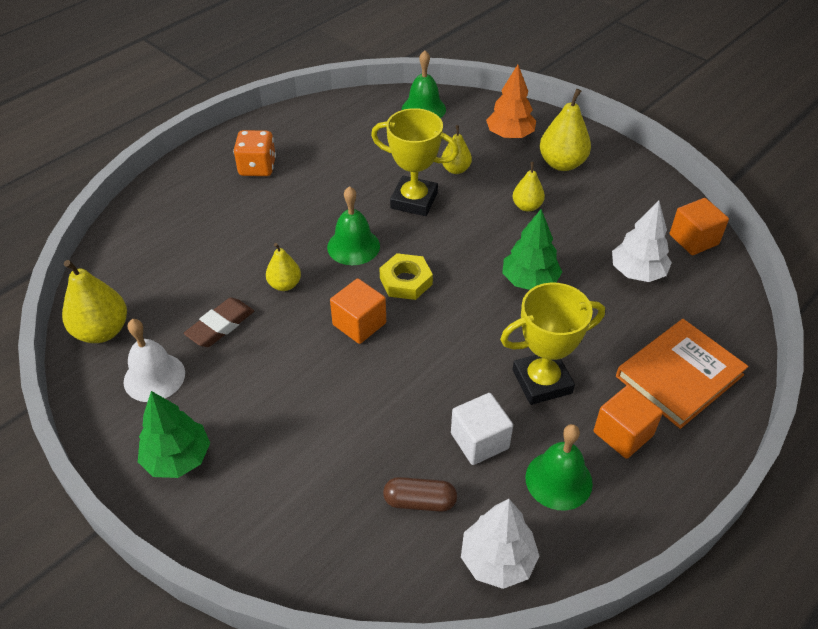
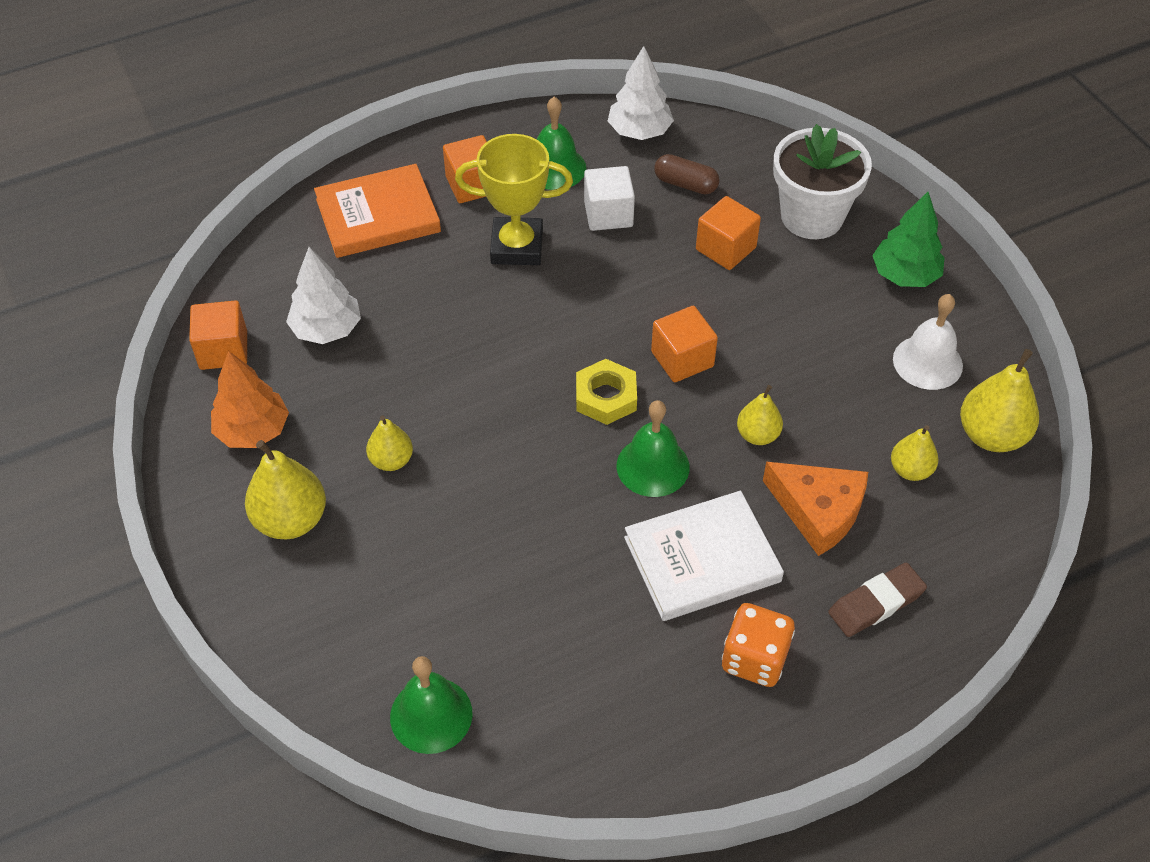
camera: 160 degrees left, 5 degrees up
(220, 326) = (846, 402): brown eraser -> brown eraser (876, 603)
(231, 249) = (818, 511): none -> orange cheese
(279, 501) = (812, 216): none -> white flower pot
(302, 204) = (702, 559): none -> white book
(355, 436) = (725, 248): none -> orange cube
(414, 200) = (539, 518): yellow trophy -> none
(456, 169) = (451, 557): yellow pear -> yellow pear (910, 470)
(510, 135) = (327, 603): orange tree -> orange tree (253, 431)
(529, 281) = (458, 355): green tree -> none

